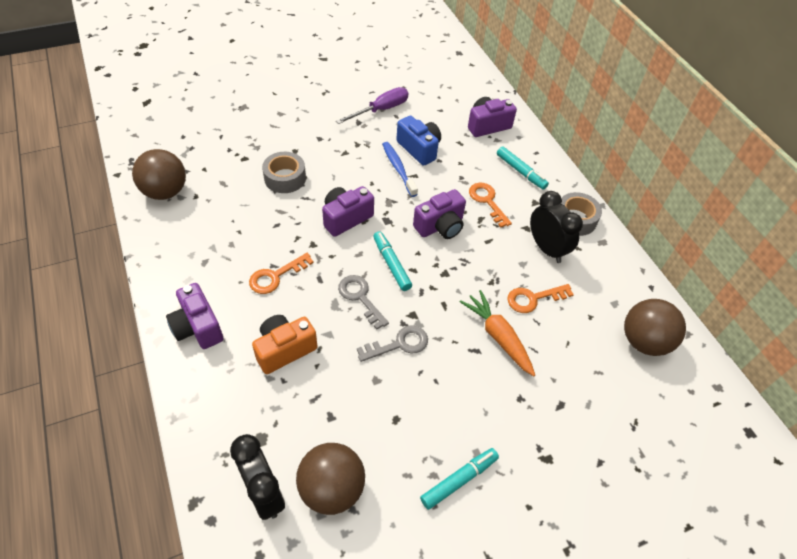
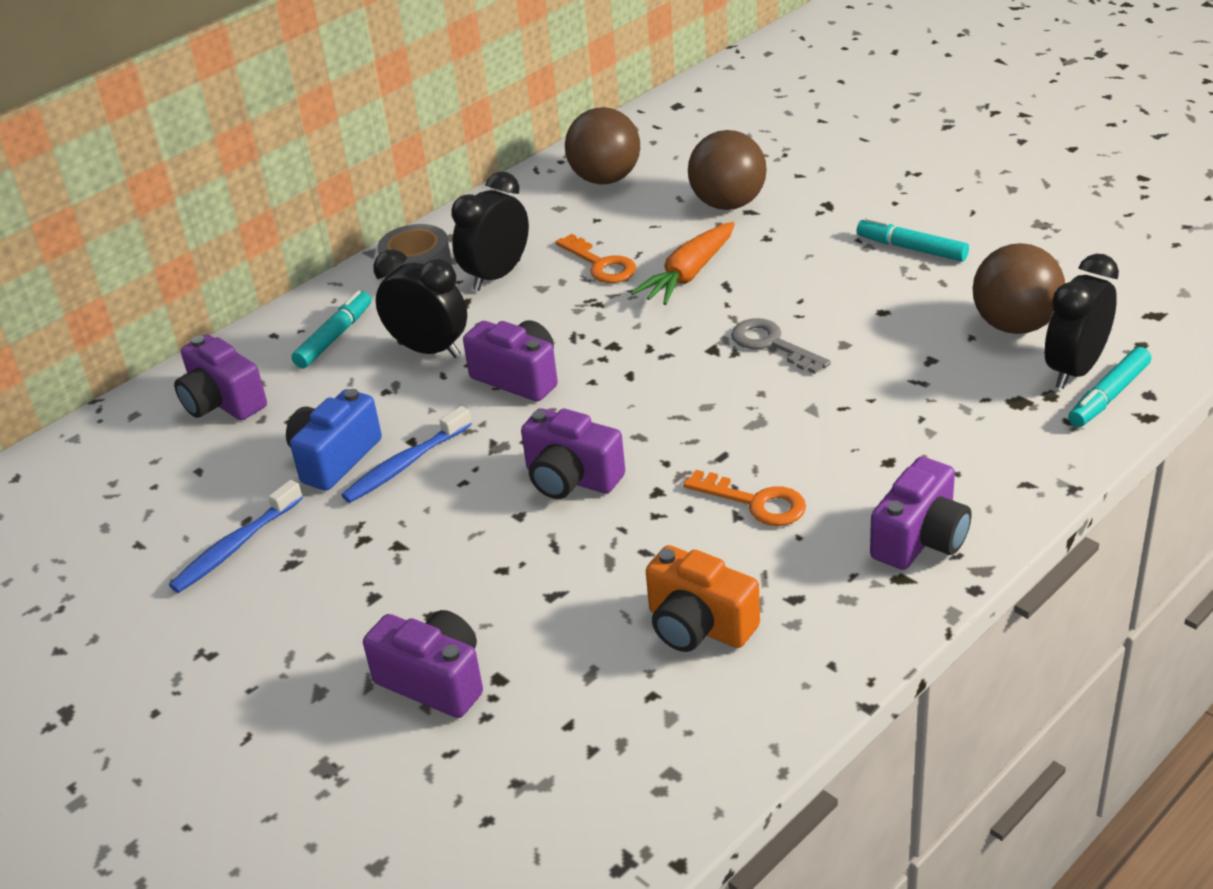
camera: 105 degrees left, 15 degrees down
(165, 192) = (673, 748): brown ball -> brown ball (728, 204)
(259, 142) = (434, 681): none -> purple camera
(284, 349) = (874, 437): orange camera -> orange camera (698, 626)
(285, 178) = (519, 593): grey tape -> none
(360, 297) = (723, 404): grey key -> none
(381, 110) = (235, 547): purple screwdriver -> blue toothbrush
(391, 264) = (635, 397): turquoise marker -> turquoise marker (1109, 396)
(487, 201) = (429, 350): orange key -> black clock

